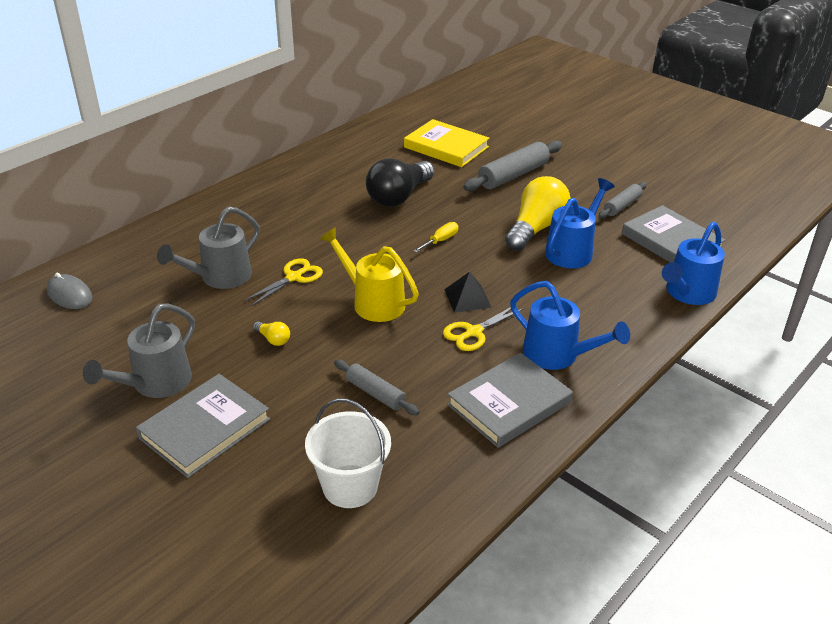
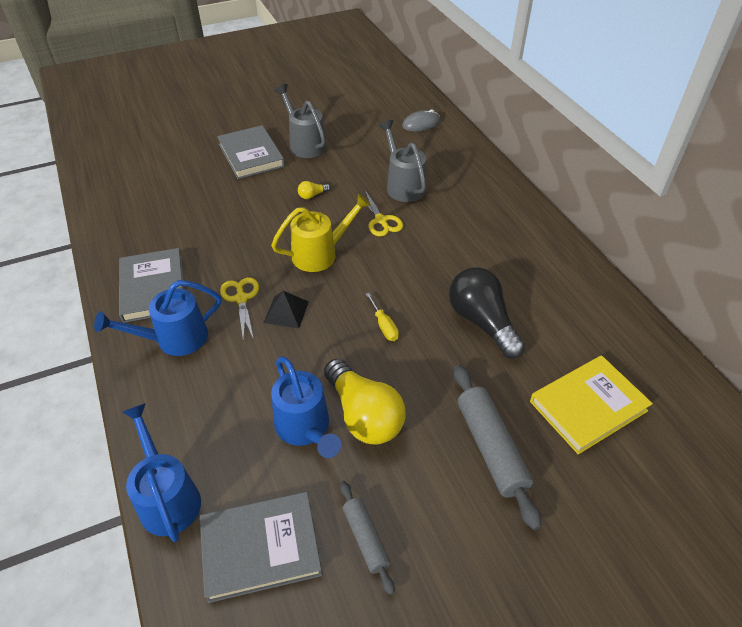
camera: 115 degrees right, 10 degrees up
(350, 486) = (157, 196): white bucket -> none
(375, 393) = (221, 227): grey rolling pin -> none

